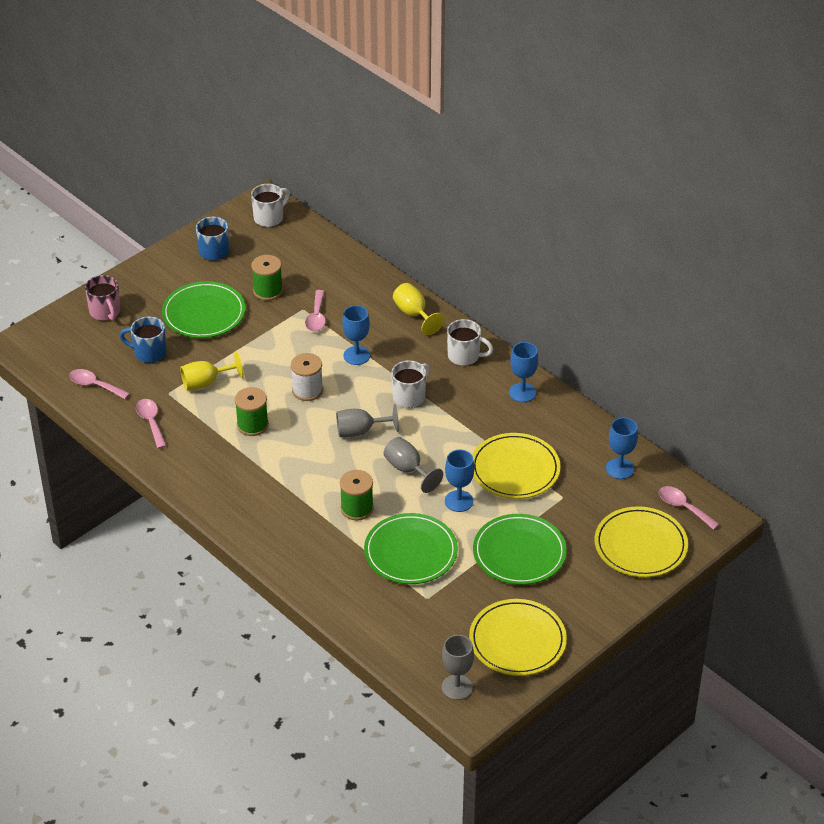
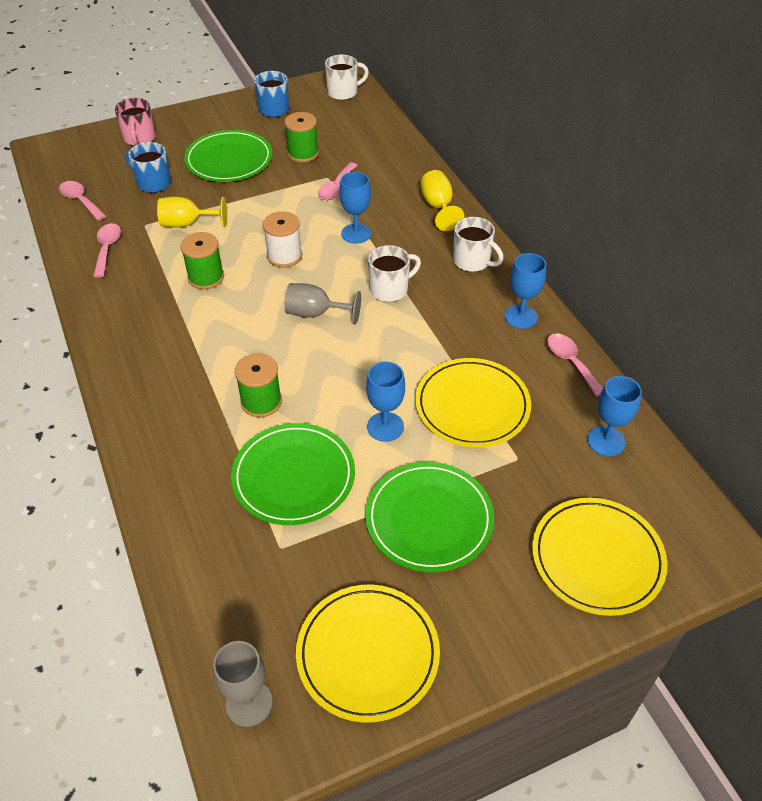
camera: 20 degrees right, 5 degrees up
(408, 470) = (345, 371): grey goblet -> none
(683, 507) = (675, 519): pink spoon -> pink spoon (571, 362)

